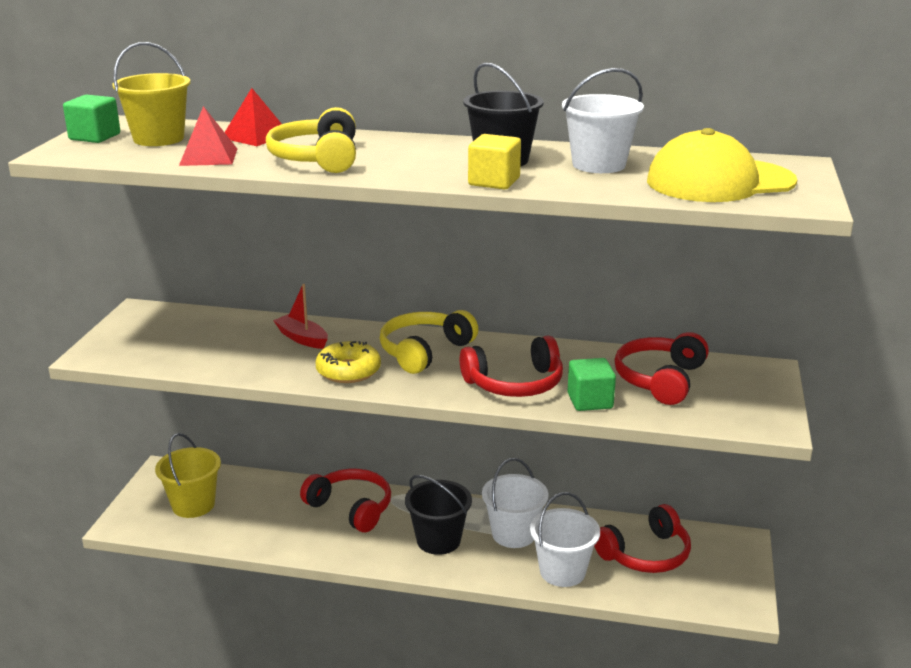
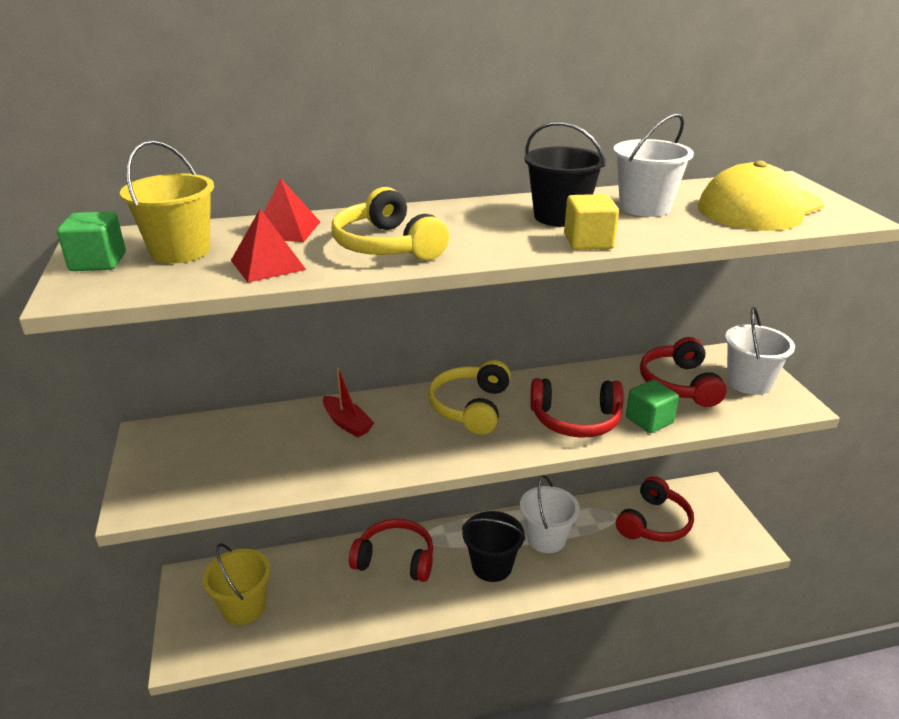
camera: 25 degrees left, 5 degrees up
(302, 338) = (347, 423): red boat -> red boat turned 150 degrees counterclockwise
(348, 371) = (422, 448): yellow donut -> none
(515, 383) = (575, 420): red headphones -> red headphones turned 45 degrees clockwise
(562, 571) = (608, 561): white bucket -> white bucket (748, 382)

